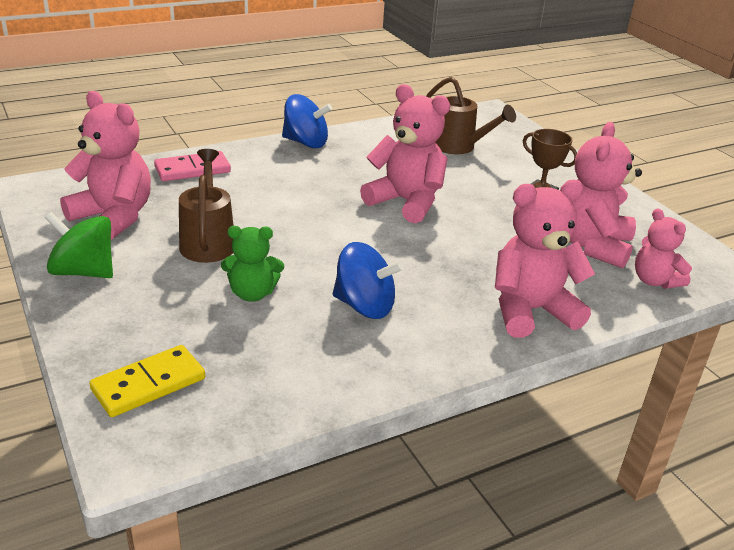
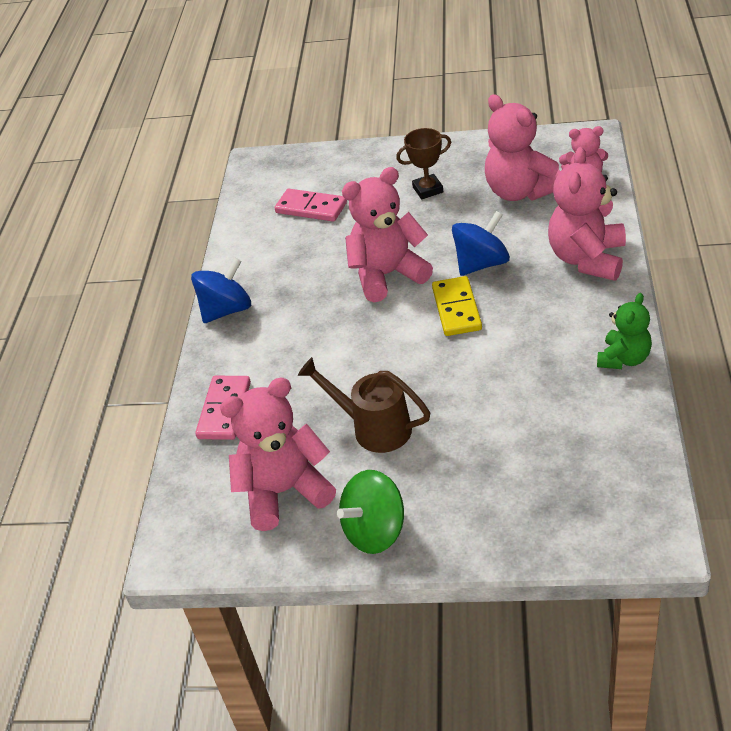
camera: 50 degrees left, 10 degrees up
(149, 384) = (573, 512): yellow domino -> yellow domino (457, 309)
(252, 293) = (477, 417): green teddy bear -> green teddy bear (624, 359)
(364, 306) = (532, 351): blue spinning top -> blue spinning top (481, 264)
(459, 147) = (311, 208): brown watering can -> pink domino

